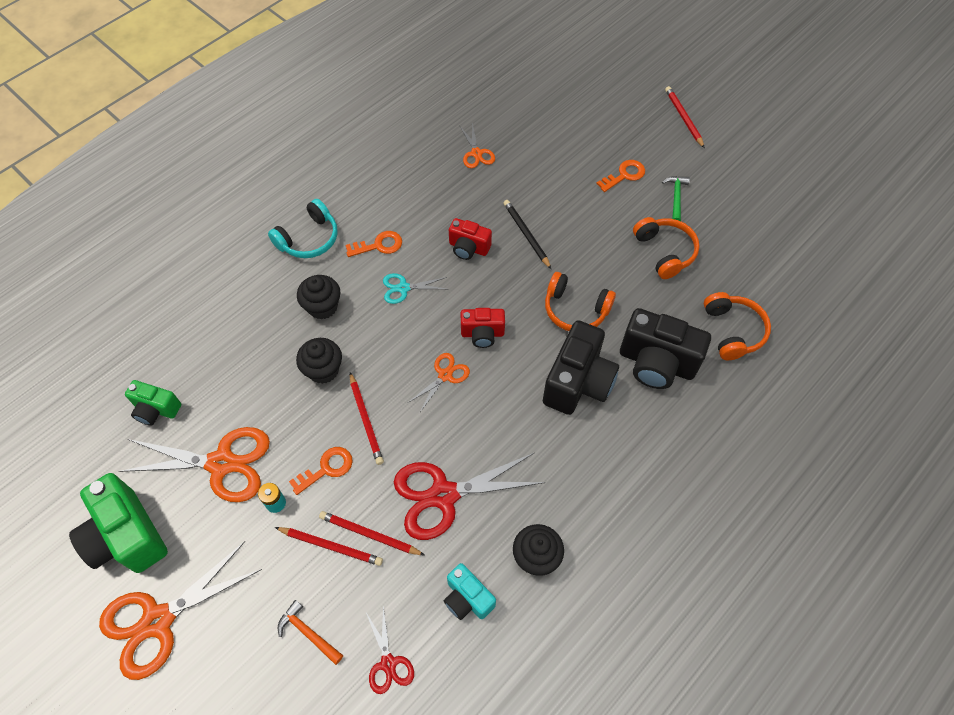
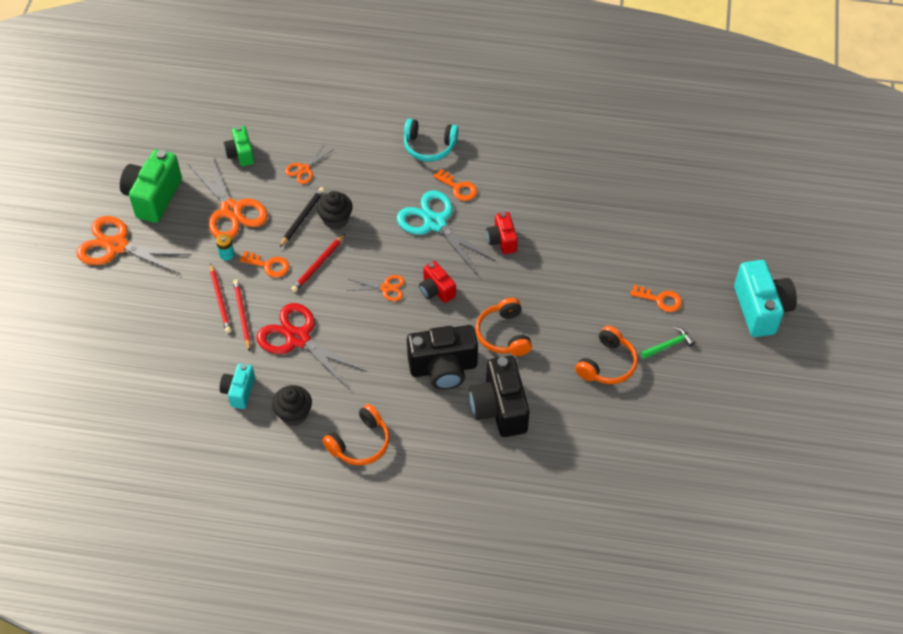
camera: 55 degrees right, 5 degrees down
(308, 633) = (160, 322): orange hammer -> none
(322, 307) = (382, 188): black cupcake -> none
(388, 663) = (170, 374): red scissors -> none
(403, 288) = (435, 223): turquoise scissors -> turquoise scissors, size x1.97
(476, 153) = (593, 195): orange scissors -> orange scissors (304, 169)
(526, 235) = (545, 268): black pencil -> black pencil (302, 218)
(683, 118) = (761, 309): red pencil -> turquoise camera
(733, 331) = (570, 444): orange headphones -> orange headphones (360, 443)

